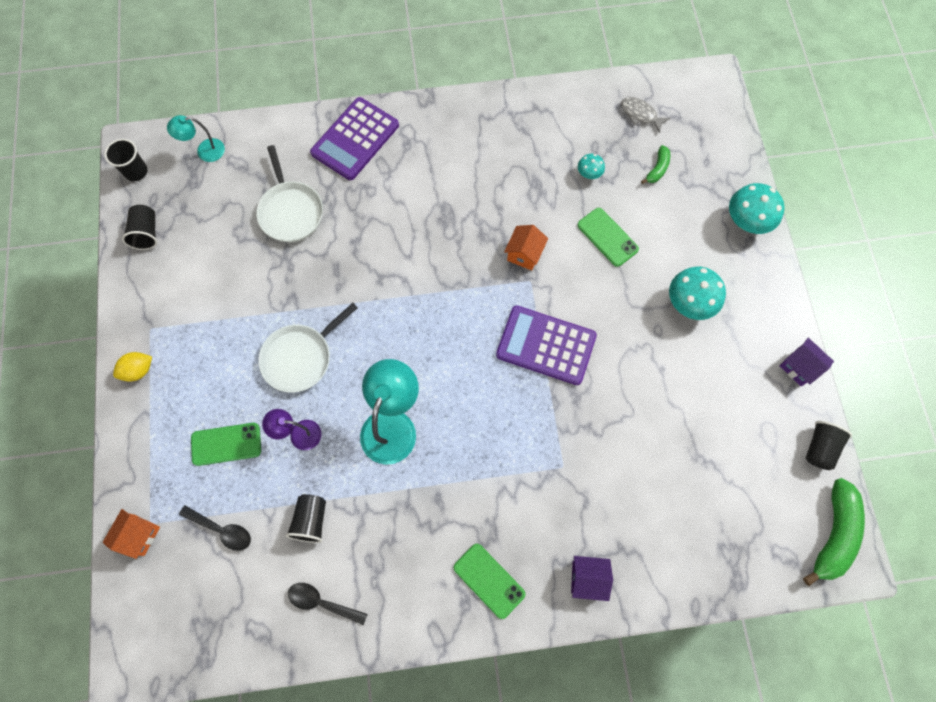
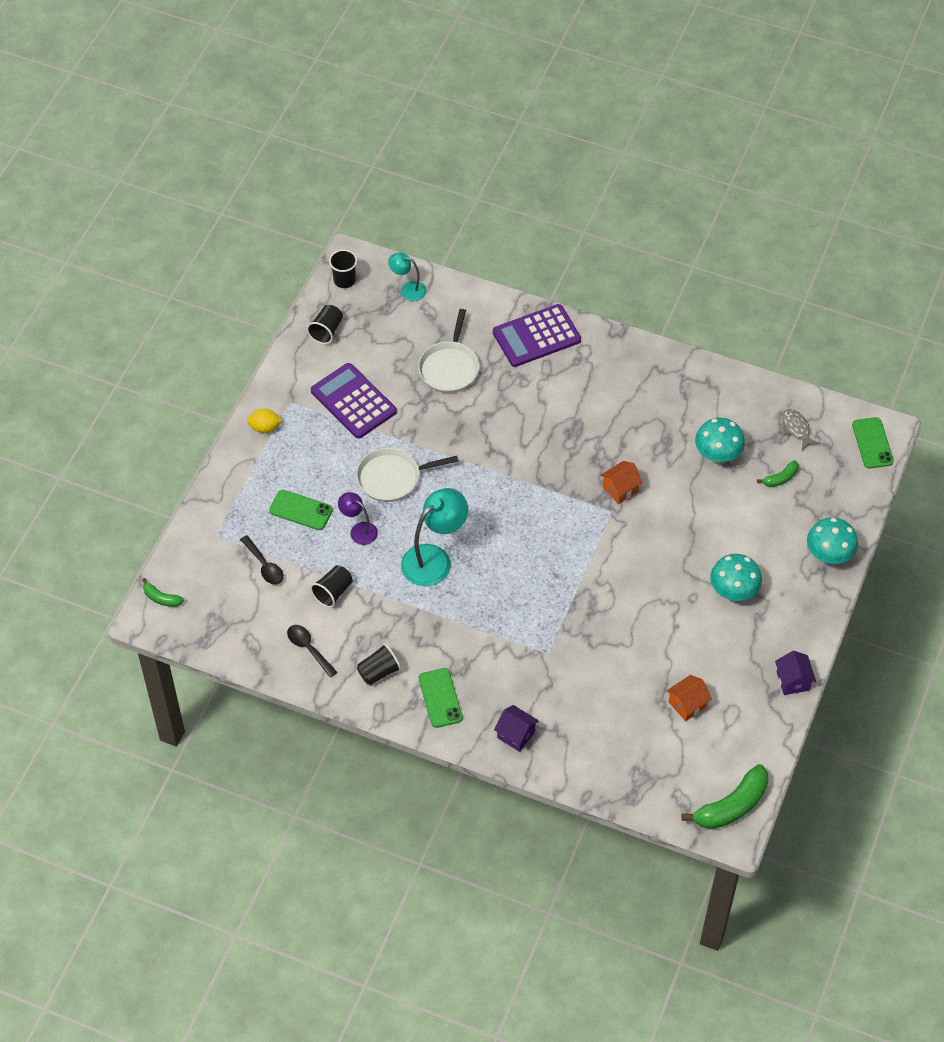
camera: 30 degrees right, 15 degrees down
(129, 633) = (161, 598): none -> green banana
(139, 535) = (203, 539): orange house -> orange house (687, 704)
(546, 345) = (592, 563): purple calculator -> purple calculator (353, 401)
(589, 174) = (717, 454): turquoise mushroom -> turquoise mushroom, size x1.89
(607, 237) = (699, 510): green phone -> green phone (872, 443)
(819, 448) = (766, 744): black cup -> black cup (379, 672)

